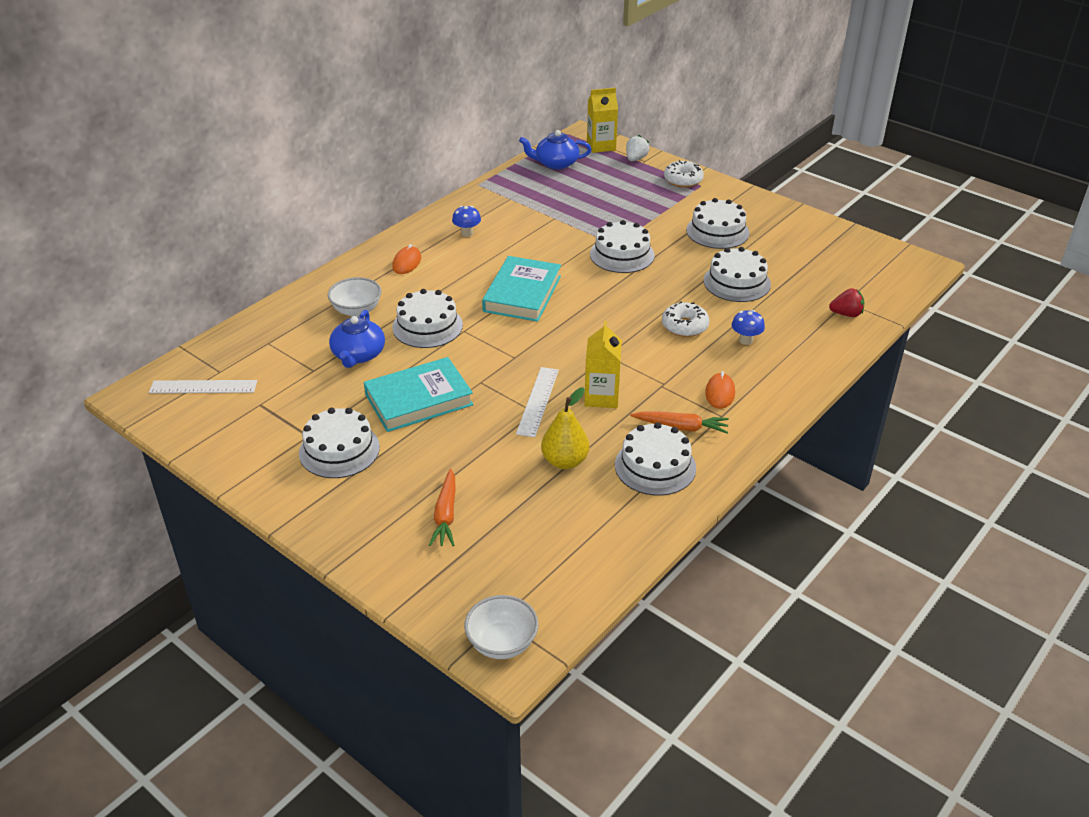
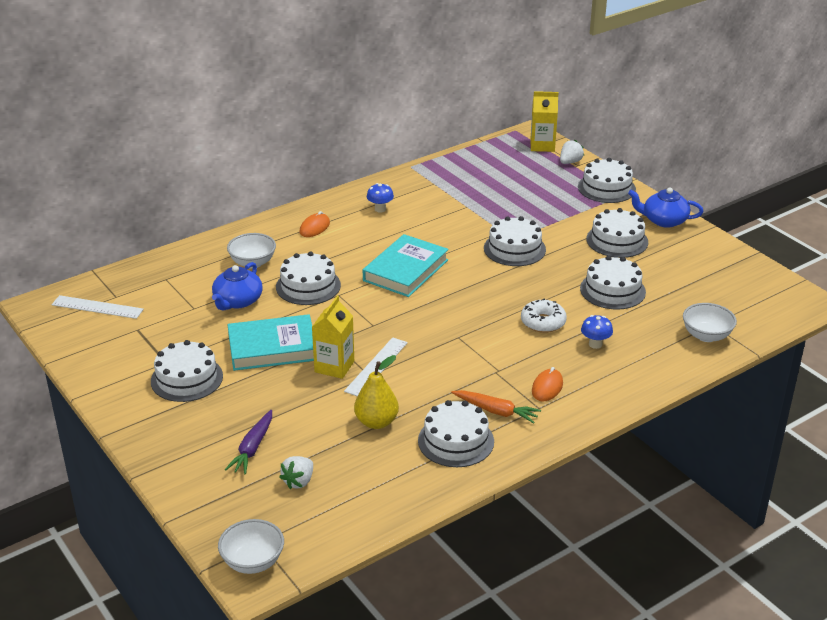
camera: 15 degrees right, 5 degrees down
(445, 515) = (252, 448): orange carrot -> purple carrot
(512, 542) = (299, 481): none -> white strawberry
(556, 163) = (491, 156): blue teapot -> blue teapot (664, 220)
(601, 397) = (435, 372): yellow carton -> yellow carton (334, 366)
(683, 180) = (606, 188): white donut -> white cake
(846, 314) = (706, 335): red strawberry -> white bowl

